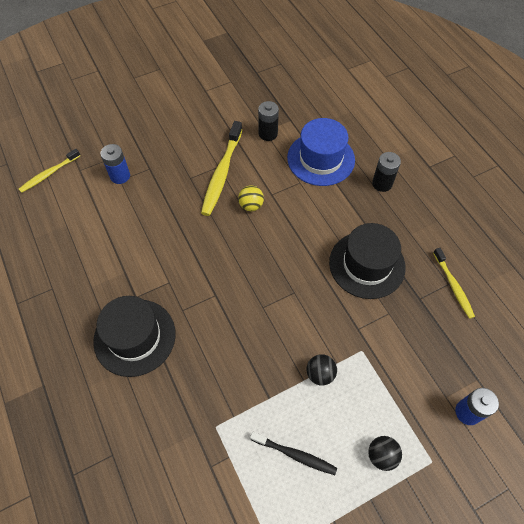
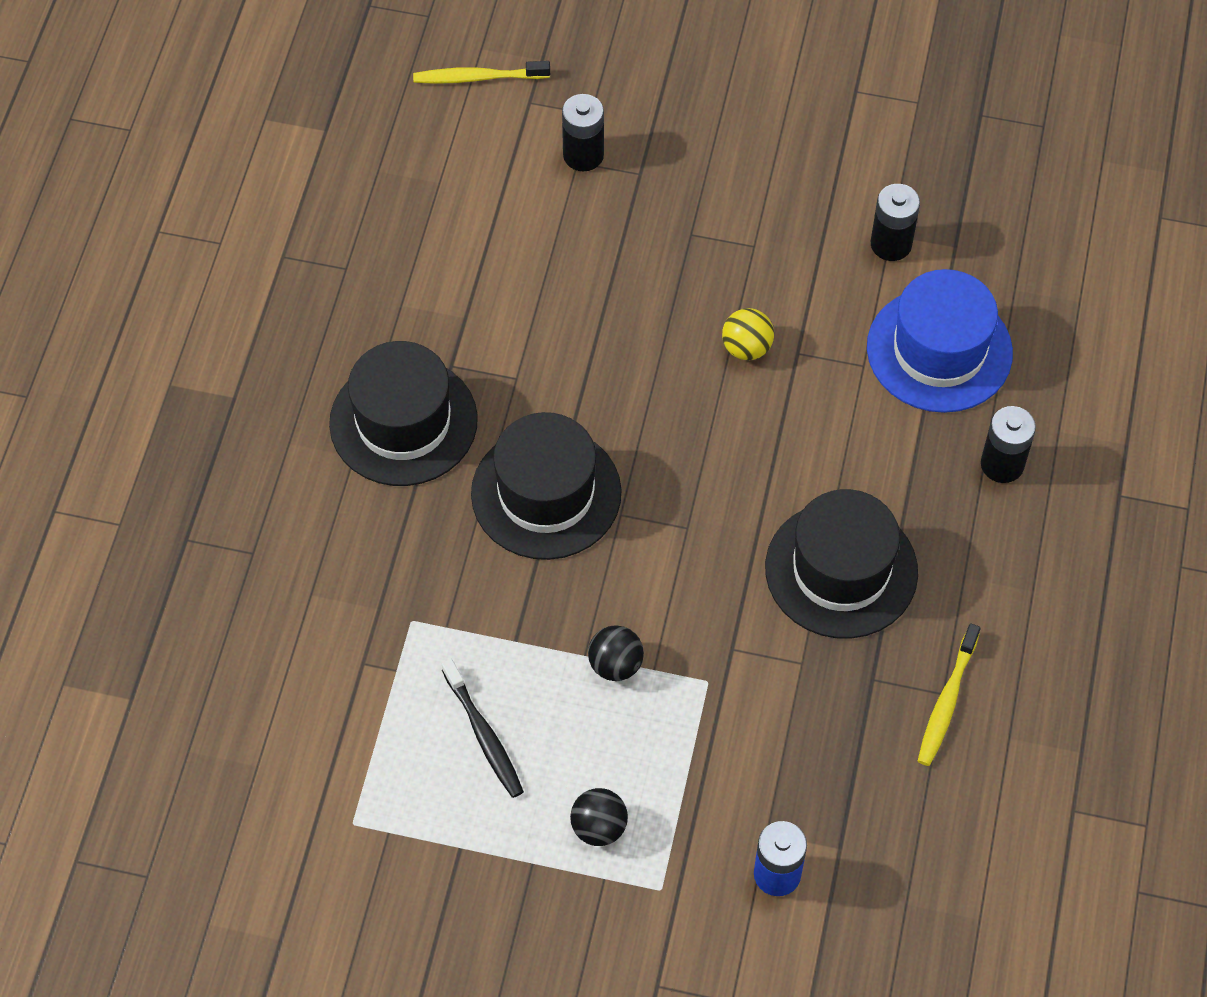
camera: 40 degrees right, 0 degrees up
(120, 176) = (583, 155): blue battery -> black battery
(222, 173) = (749, 261): yellow toothbrush -> none
(224, 321) = (546, 493): none -> black hat

